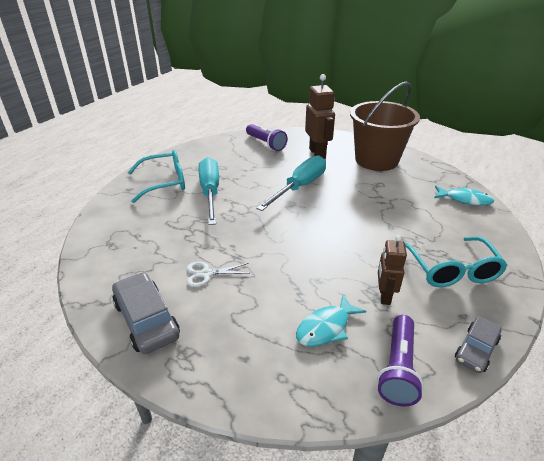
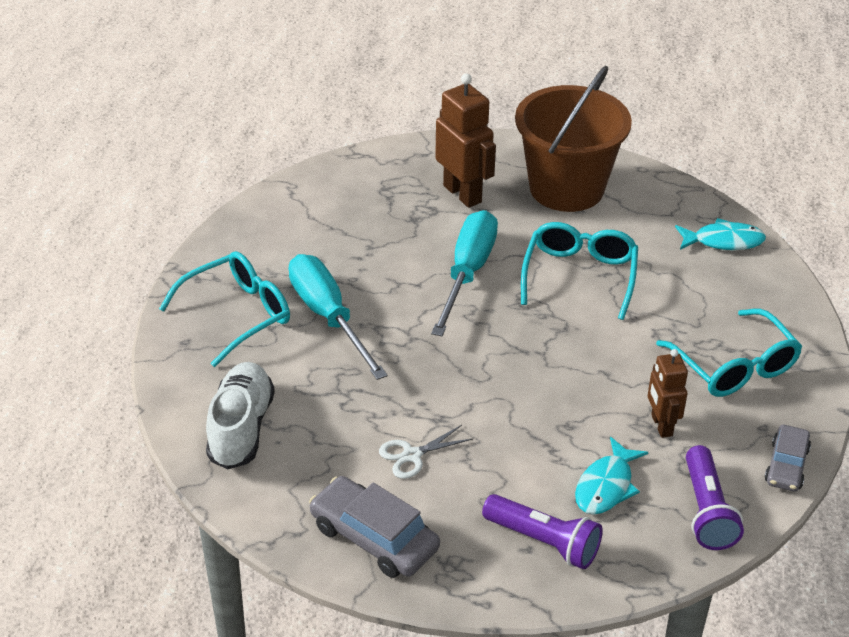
camera: 20 degrees left, 5 degrees up
(121, 235) = (241, 428): none -> white shoe
(266, 144) = (361, 190): purple flashlight -> purple flashlight (544, 542)
(365, 200) = (579, 276): none -> turquoise glasses

